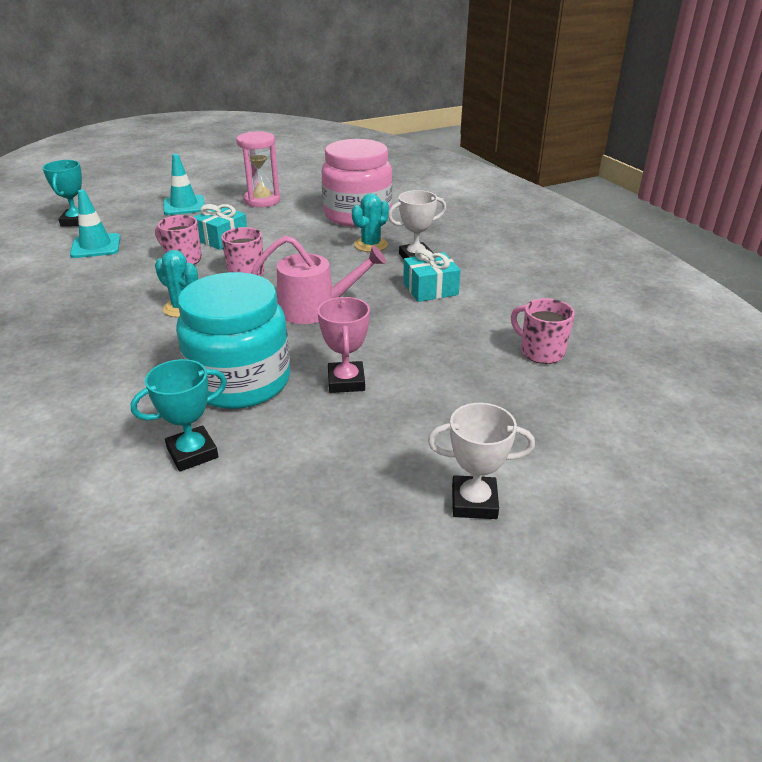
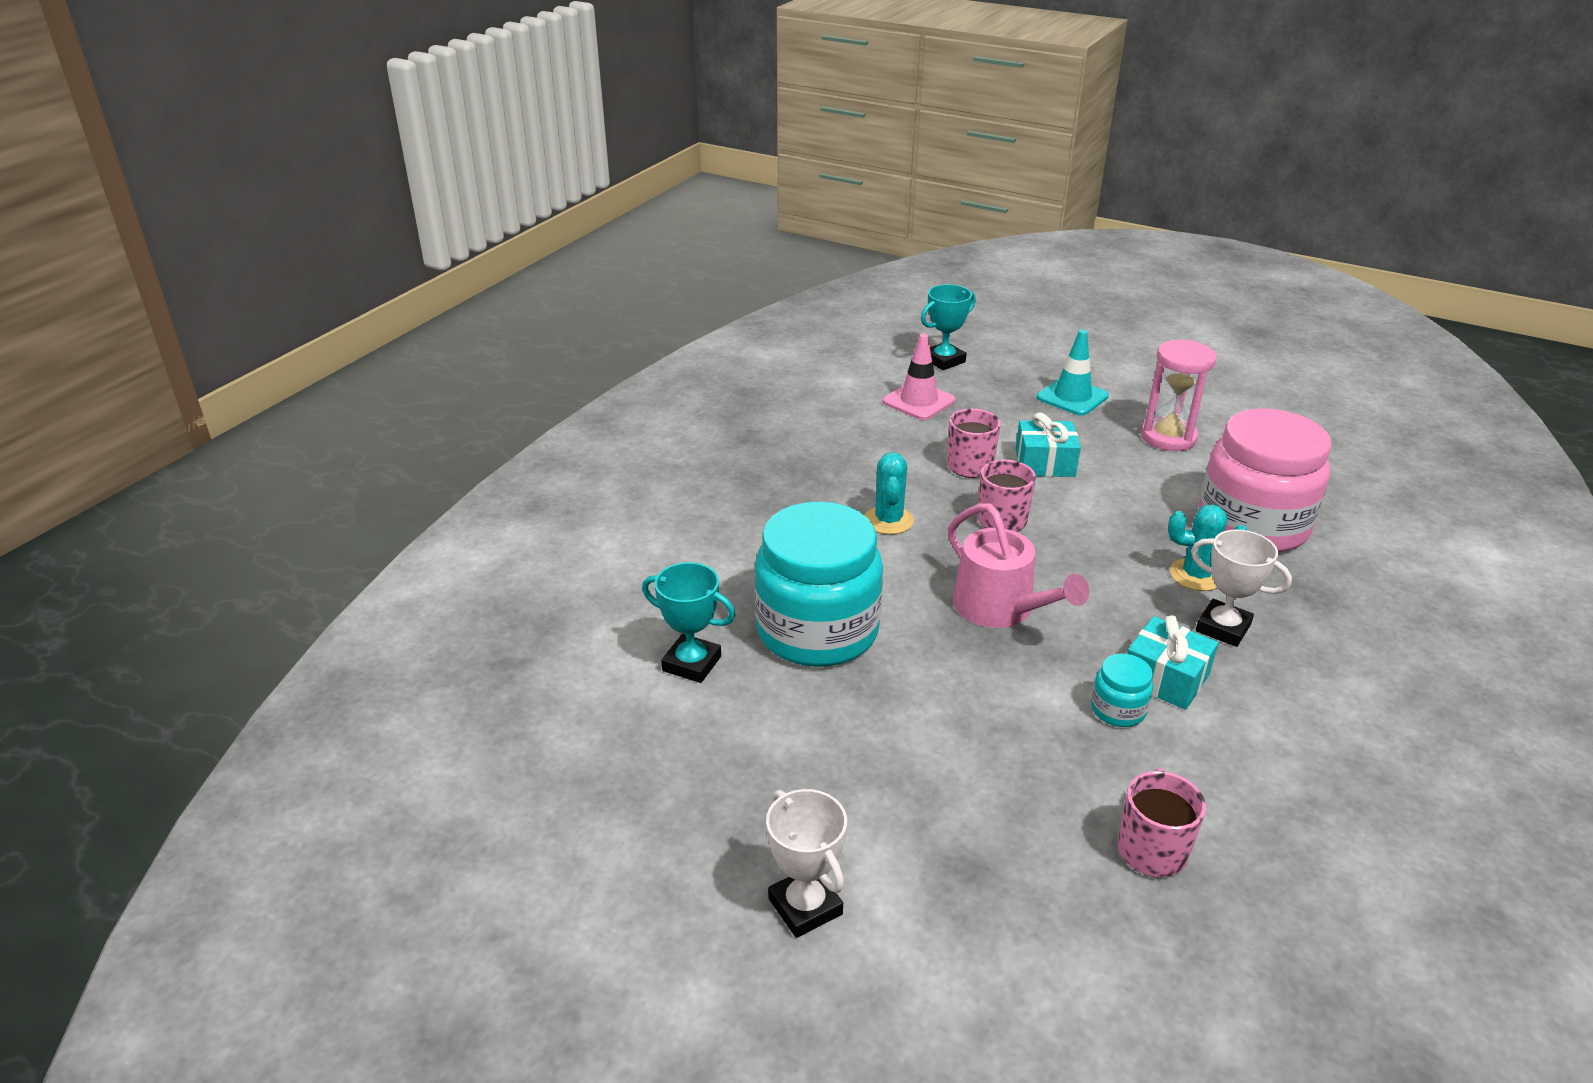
camera: 55 degrees right, 0 degrees up
(96, 246) = (918, 401): turquoise traffic cone -> pink traffic cone
(346, 381) = (898, 705): pink trophy -> none
(436, 313) = (1118, 710): none -> turquoise jar

